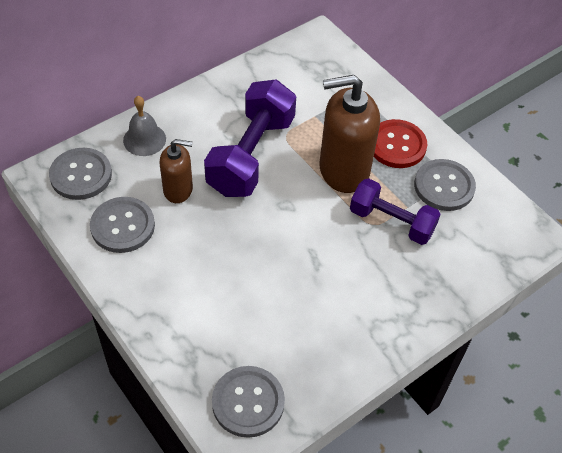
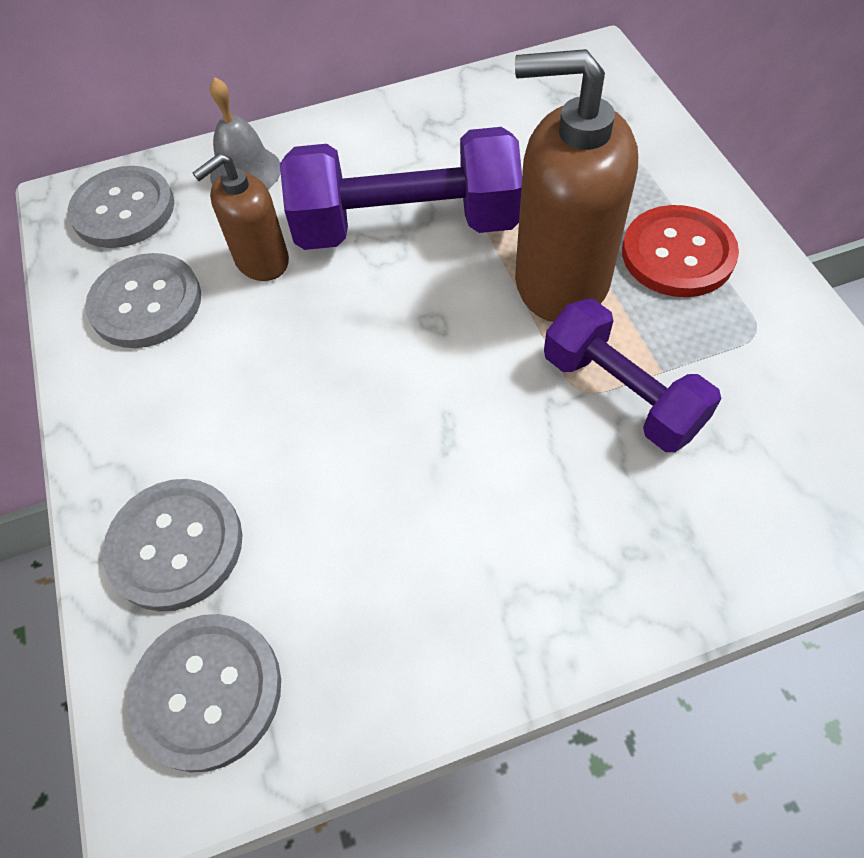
camera: 25 degrees right, 5 degrees up
(178, 190) = (261, 261): brown soap dispenser -> brown soap dispenser turned 120 degrees clockwise
(251, 155) = (406, 226): purple dumbbell -> purple dumbbell turned 45 degrees clockwise
(444, 186) = (749, 346): grey button -> grey button (176, 545)

